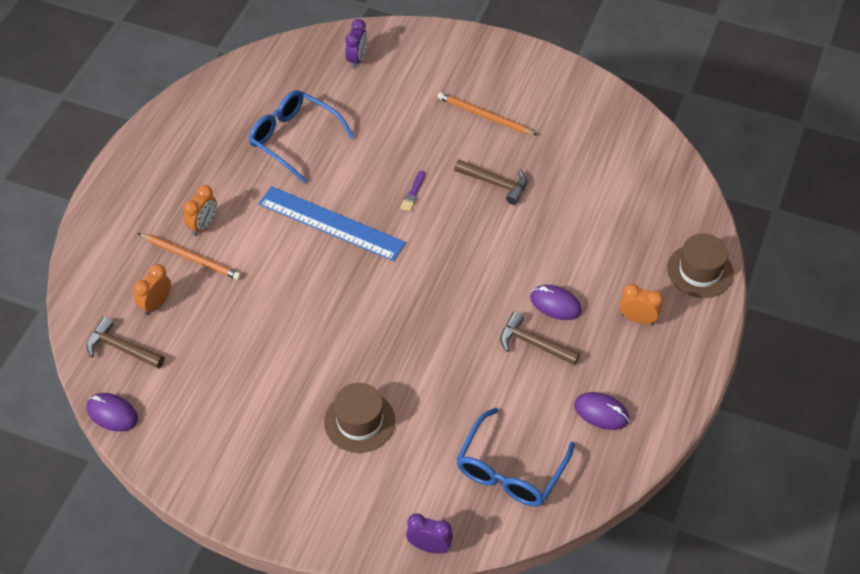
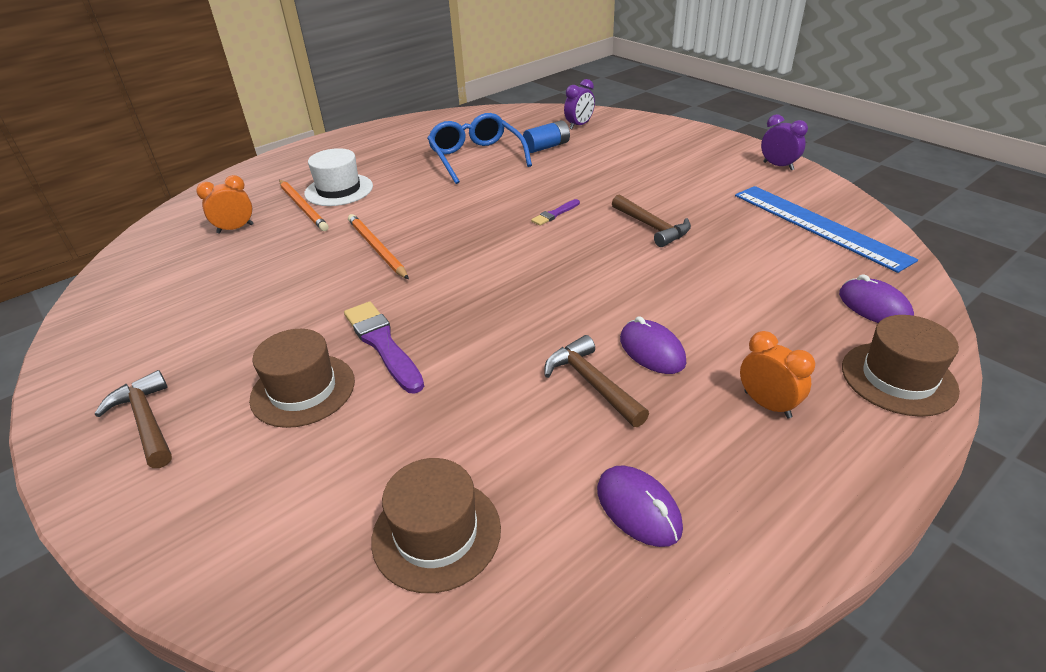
camera: 30 degrees right, 15 degrees down
(112, 414) = (91, 295): purple mouse -> purple mouse (874, 307)
(122, 348) = (167, 250): brown hammer -> brown hammer (146, 421)
(203, 225) = (339, 190): orange clock -> white hat
(331, 223) = (452, 215): blue ruler -> blue ruler (818, 226)
(348, 103) = (547, 147): none -> blue battery
(381, 367) = (383, 344): none -> purple brush
(429, 546) = (222, 595): purple clock -> purple clock (778, 166)
(484, 116) = (676, 179): orange pencil -> orange pencil (377, 248)
(510, 470) = (436, 533): blue glasses -> brown hat

